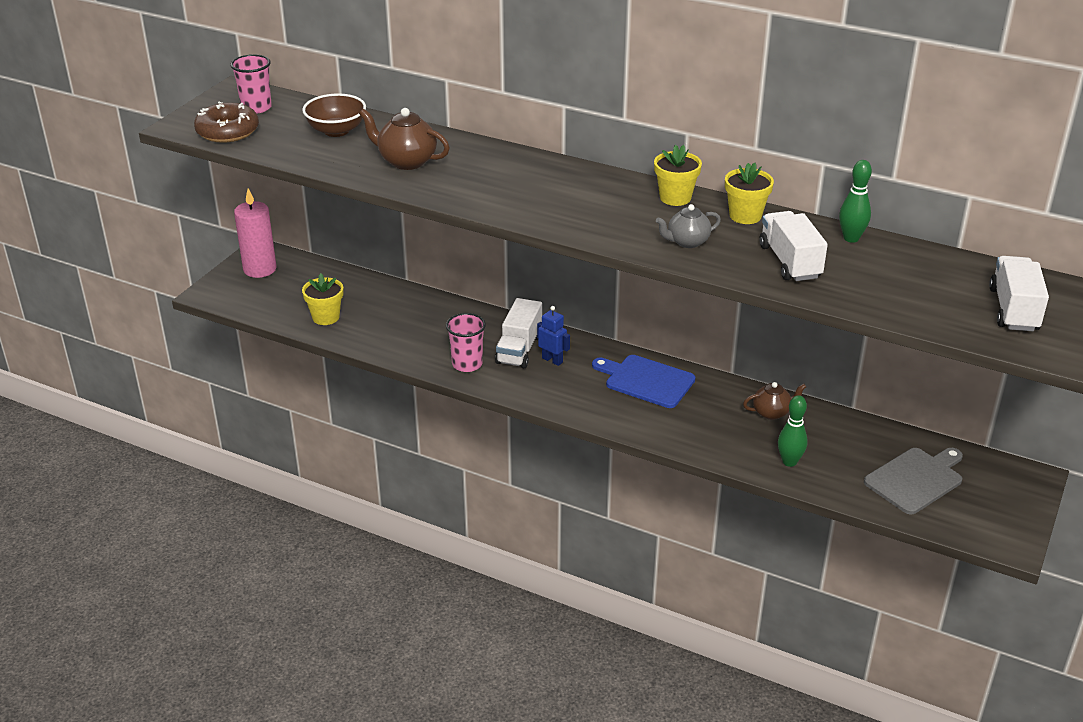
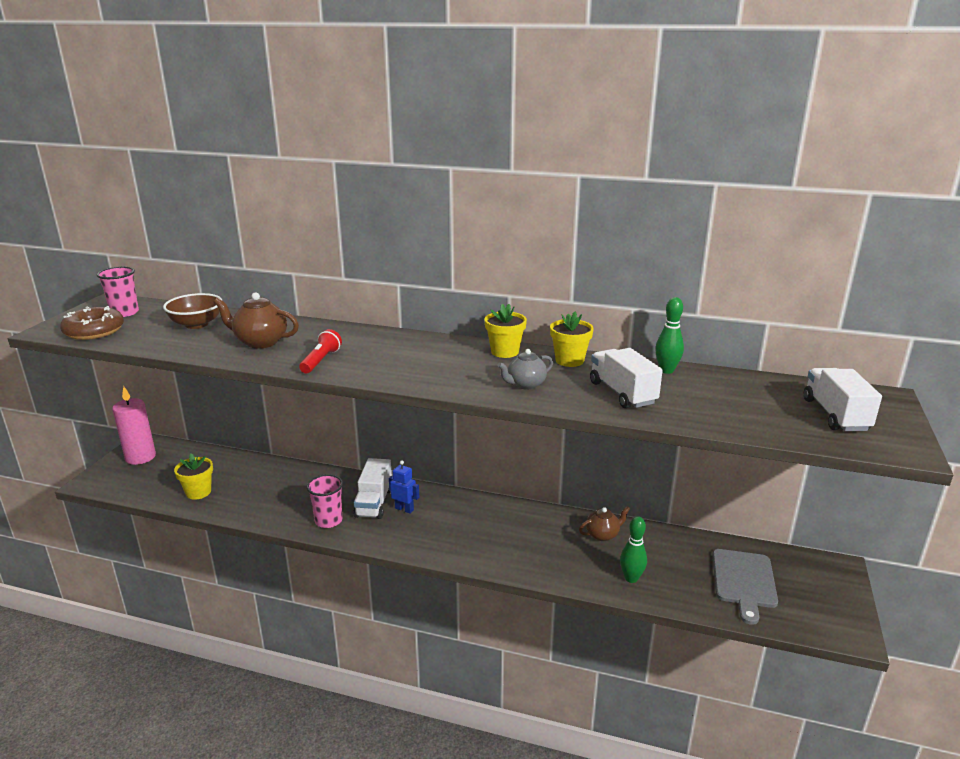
camera: 10 degrees left, 10 degrees down
(471, 192) = (321, 360): none -> red flashlight
(646, 381) = (489, 518): blue cutting board -> none
(915, 479) = (744, 581): grey cutting board -> grey cutting board turned 150 degrees clockwise

